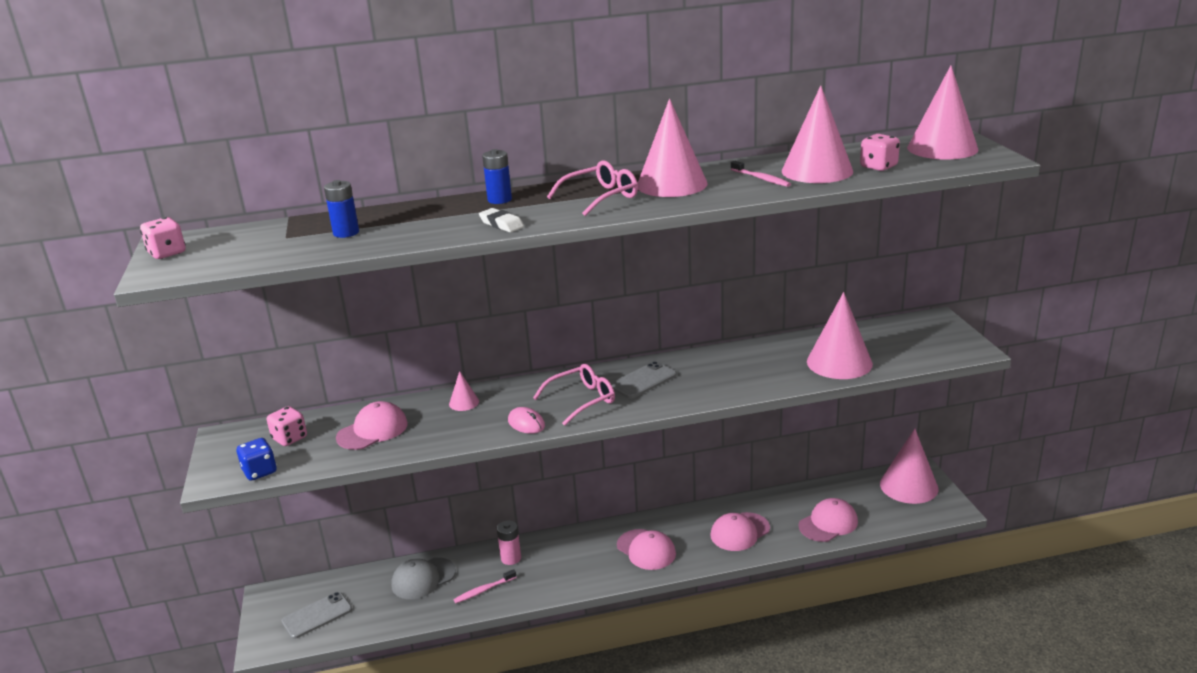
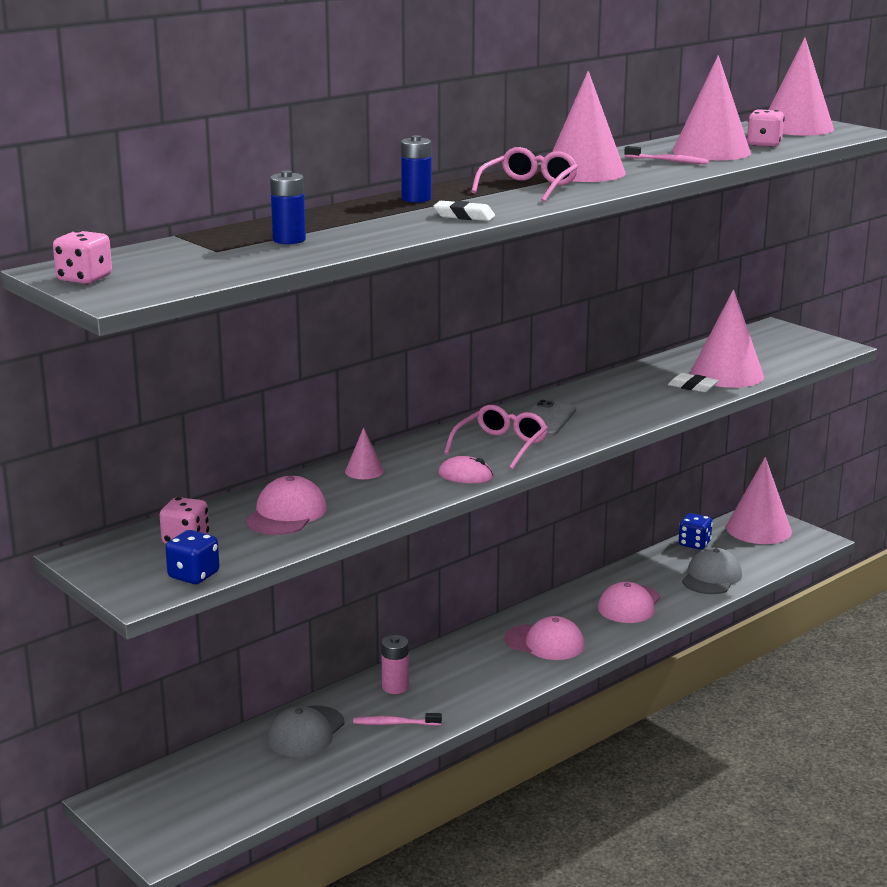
camera: 30 degrees left, 5 degrees down
(317, 615) = (204, 801): grey phone -> none
(484, 590) = (395, 723): pink toothbrush -> pink toothbrush turned 60 degrees clockwise
(795, 370) = (692, 387): none -> white eraser
(828, 523) = (711, 577): pink cap -> grey cap
(841, 487) = (694, 544): none -> blue dice

